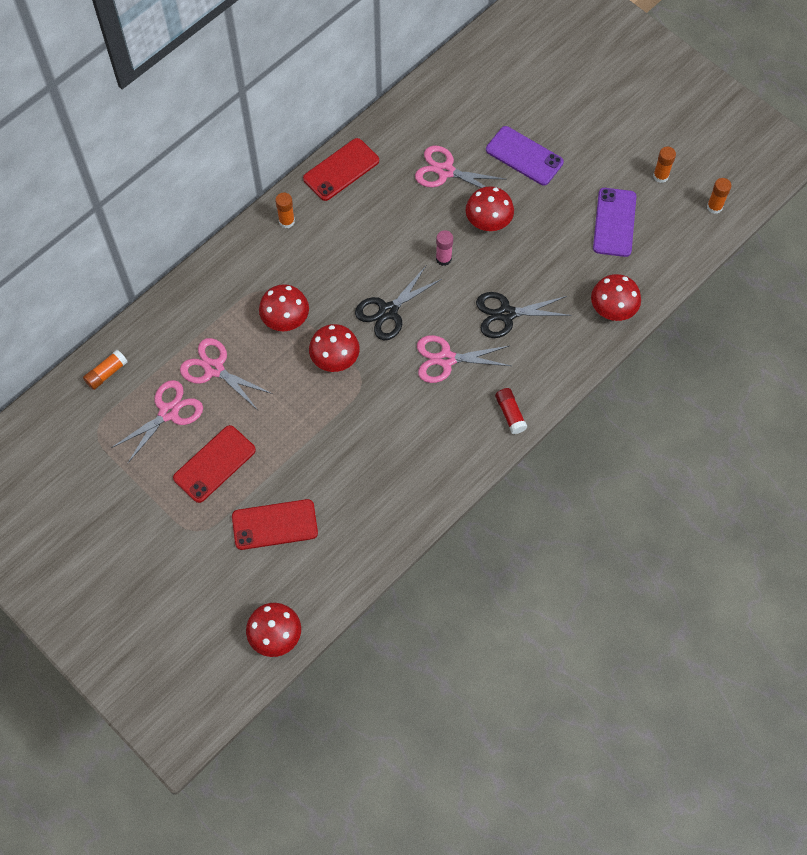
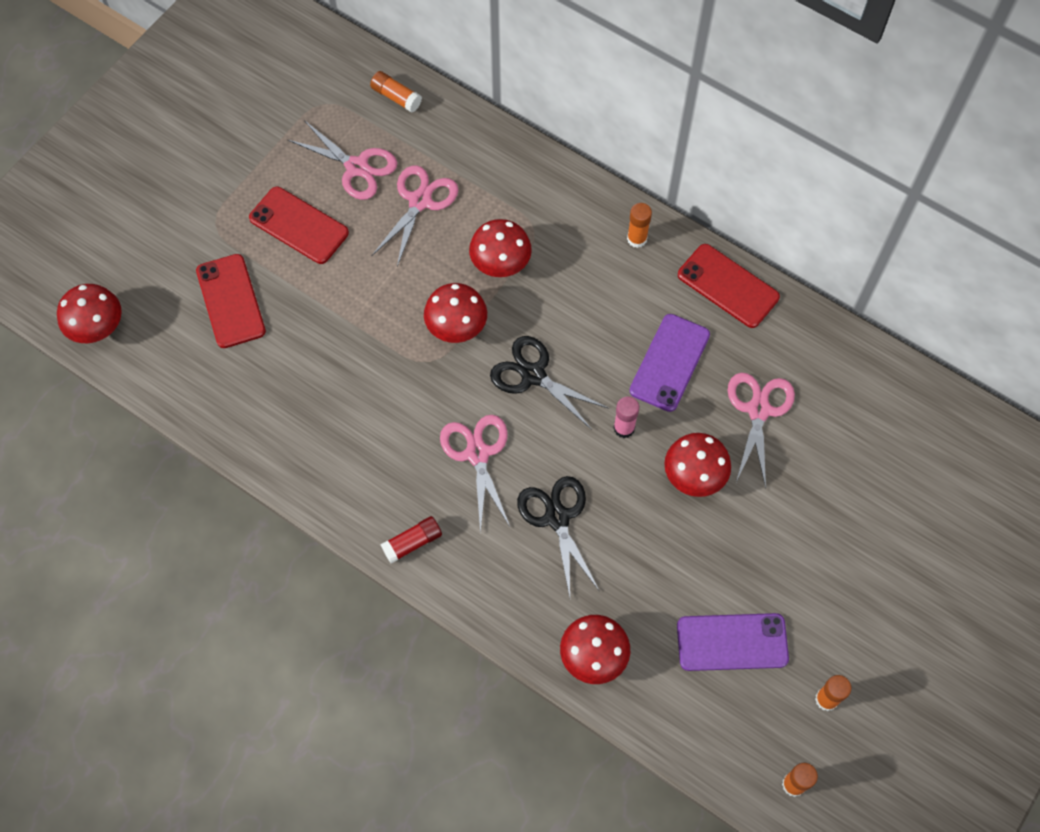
camera: 80 degrees right, 0 degrees up
(524, 156) = (809, 506): purple phone -> purple phone (669, 362)

